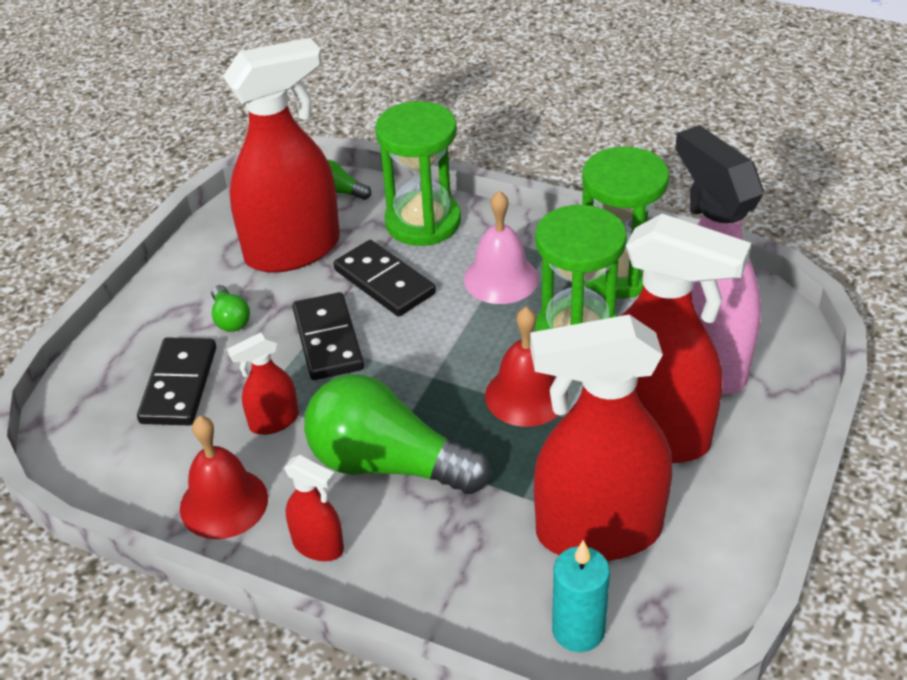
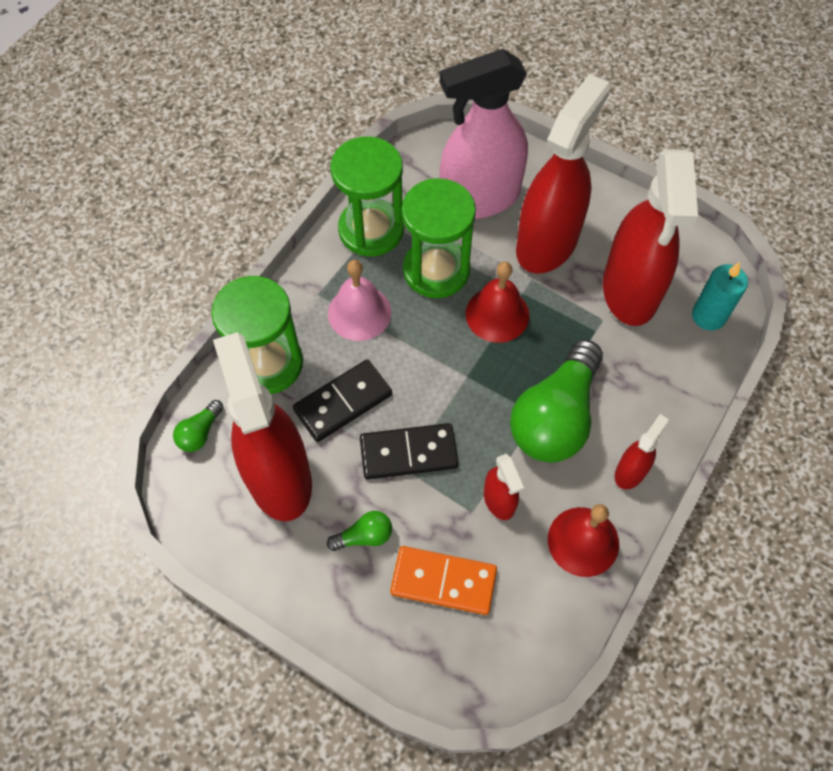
camera: 85 degrees left, 20 degrees up
(179, 385) = (443, 581): black domino -> orange domino

